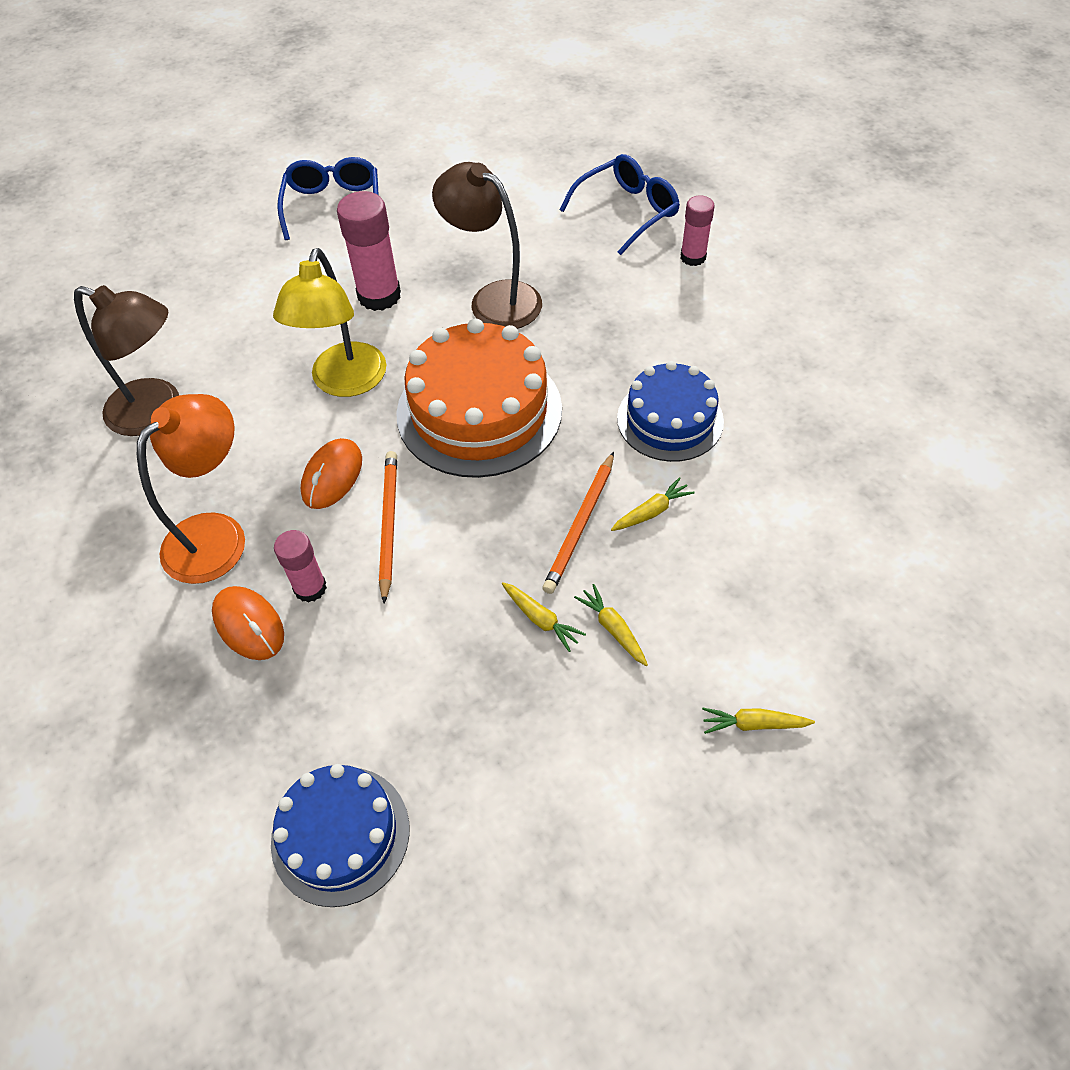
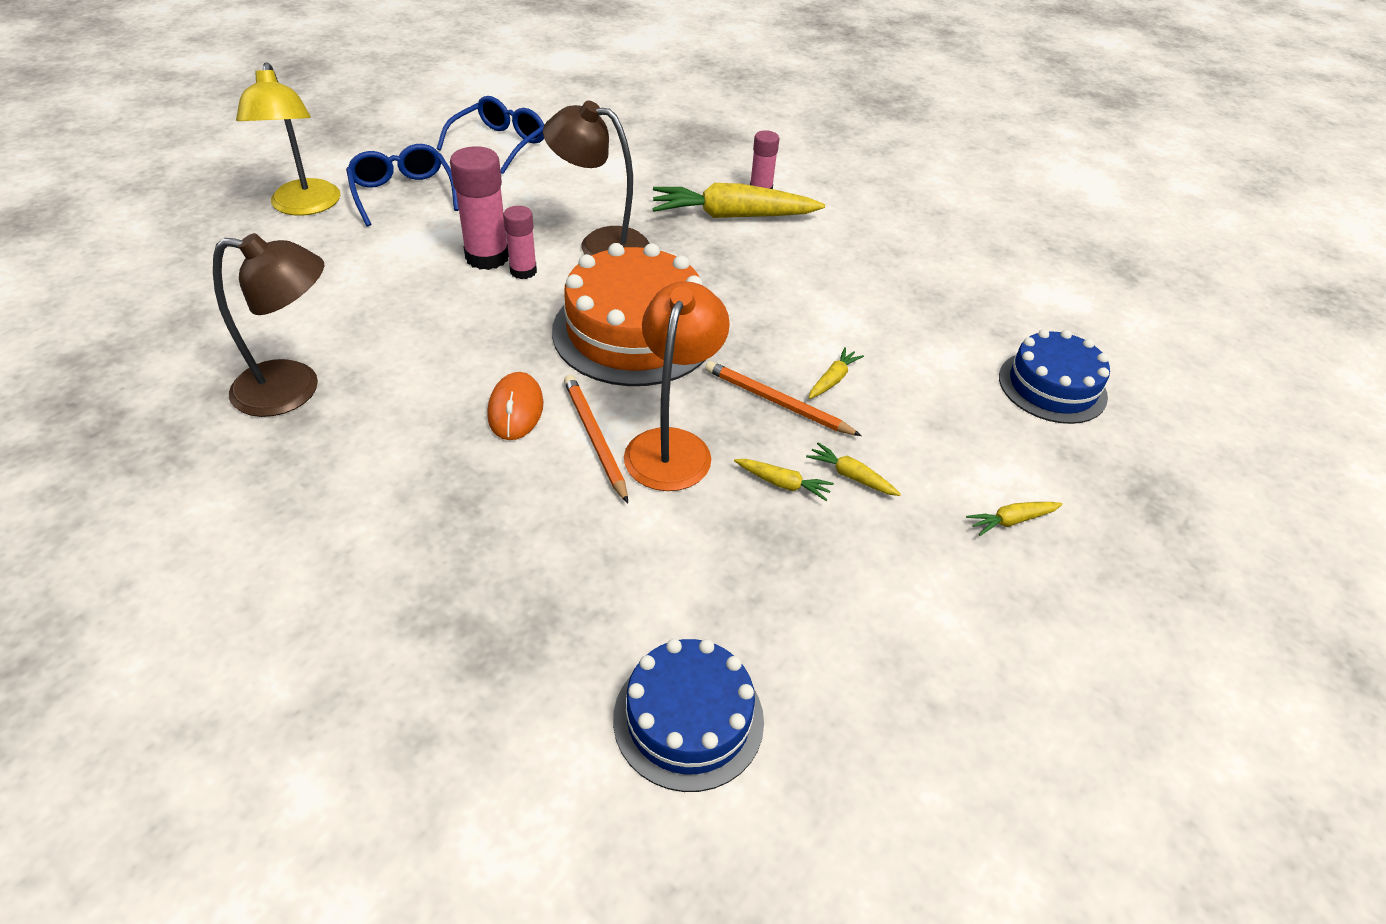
camera: 25 degrees left, 10 degrees down
(217, 534) = (416, 484): orange lamp -> orange lamp (673, 446)
(249, 625) = (492, 556): orange mouse -> none
(310, 588) = (542, 508): pink glue stick -> pink glue stick (523, 271)
(345, 382) = (488, 331): yellow lamp -> yellow lamp (305, 206)
(580, 525) = (777, 402): orange pencil -> orange pencil turned 120 degrees clockwise
(627, 211) = (685, 165): blue glasses -> blue glasses (499, 144)
(646, 286) = (733, 216): none -> yellow carrot
(670, 419) = (809, 309): blue cake -> blue cake (1052, 386)

